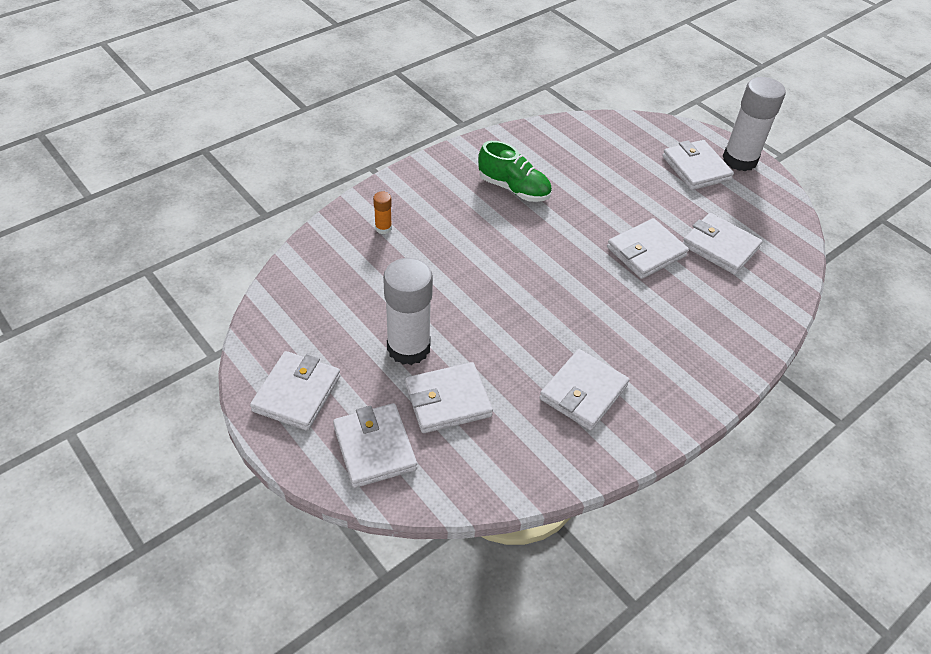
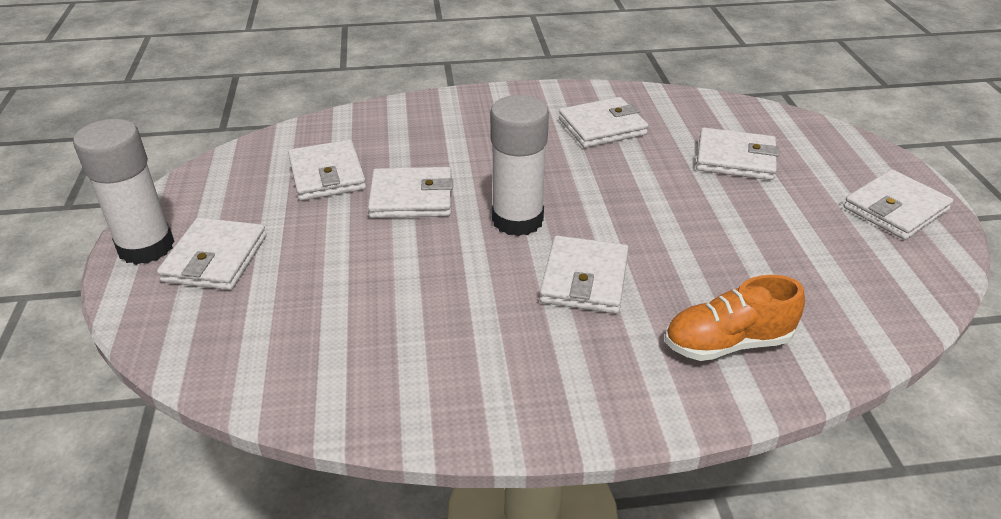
camera: 145 degrees left, 10 degrees down
(375, 447) = (822, 152): white wallet -> white wallet (584, 279)
(383, 228) = (727, 343): orange glue stick -> orange shoe
(408, 347) = (755, 206): white glue stick -> white glue stick (517, 220)
(514, 188) = (491, 327): green shoe -> none

